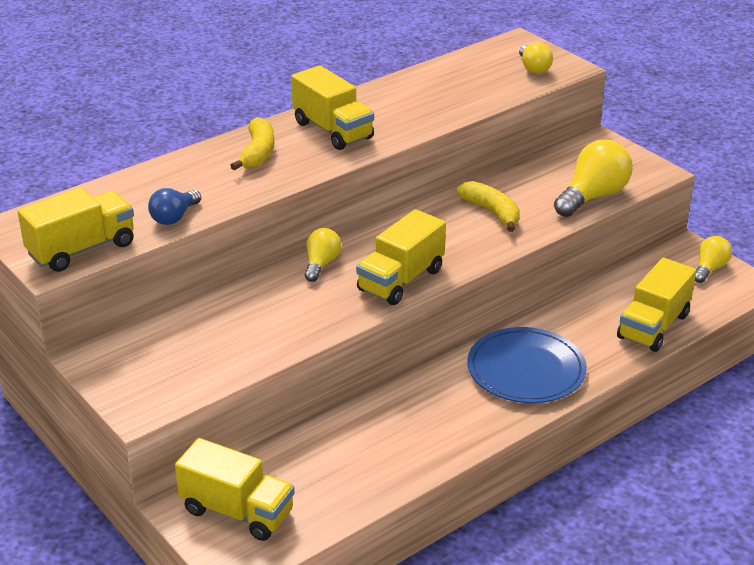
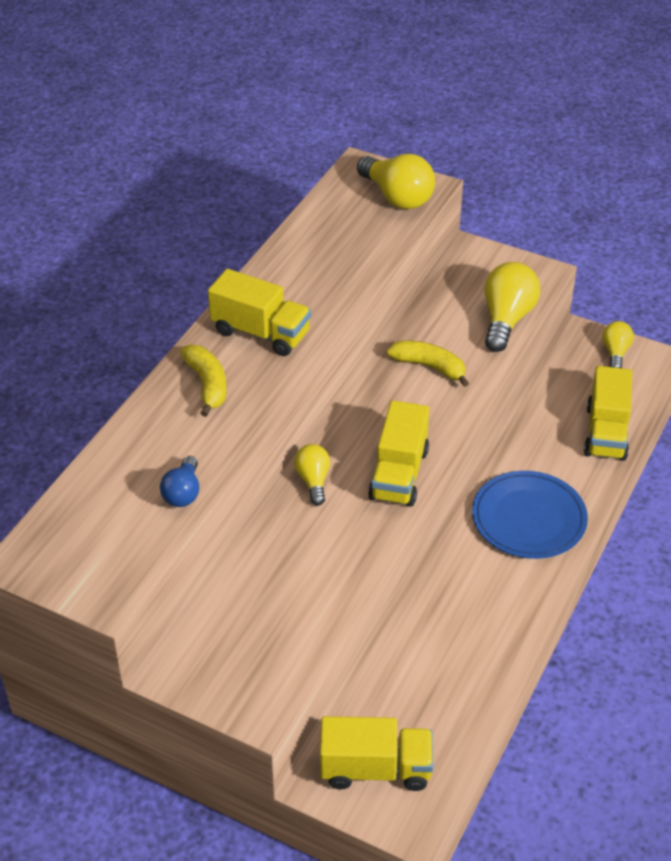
camera: 25 degrees left, 10 degrees up
(82, 249) = (119, 565): yellow truck -> none
(533, 68) = (397, 197): yellow light bulb -> yellow light bulb, size x1.72

